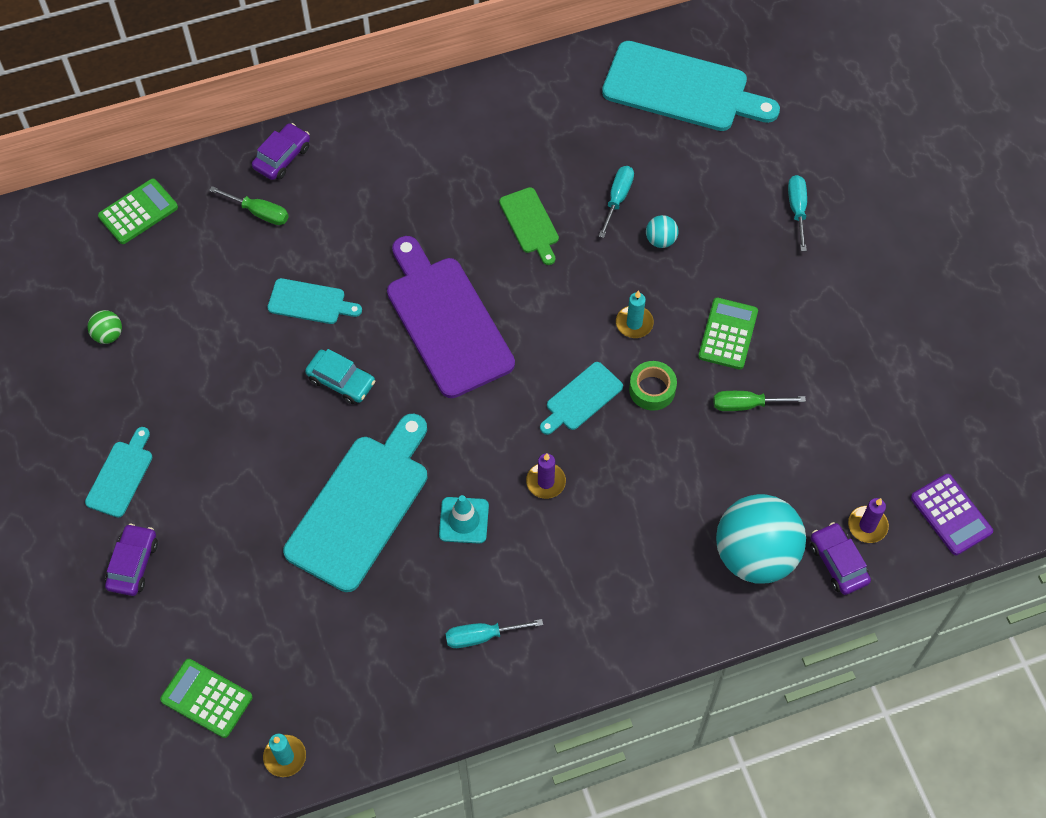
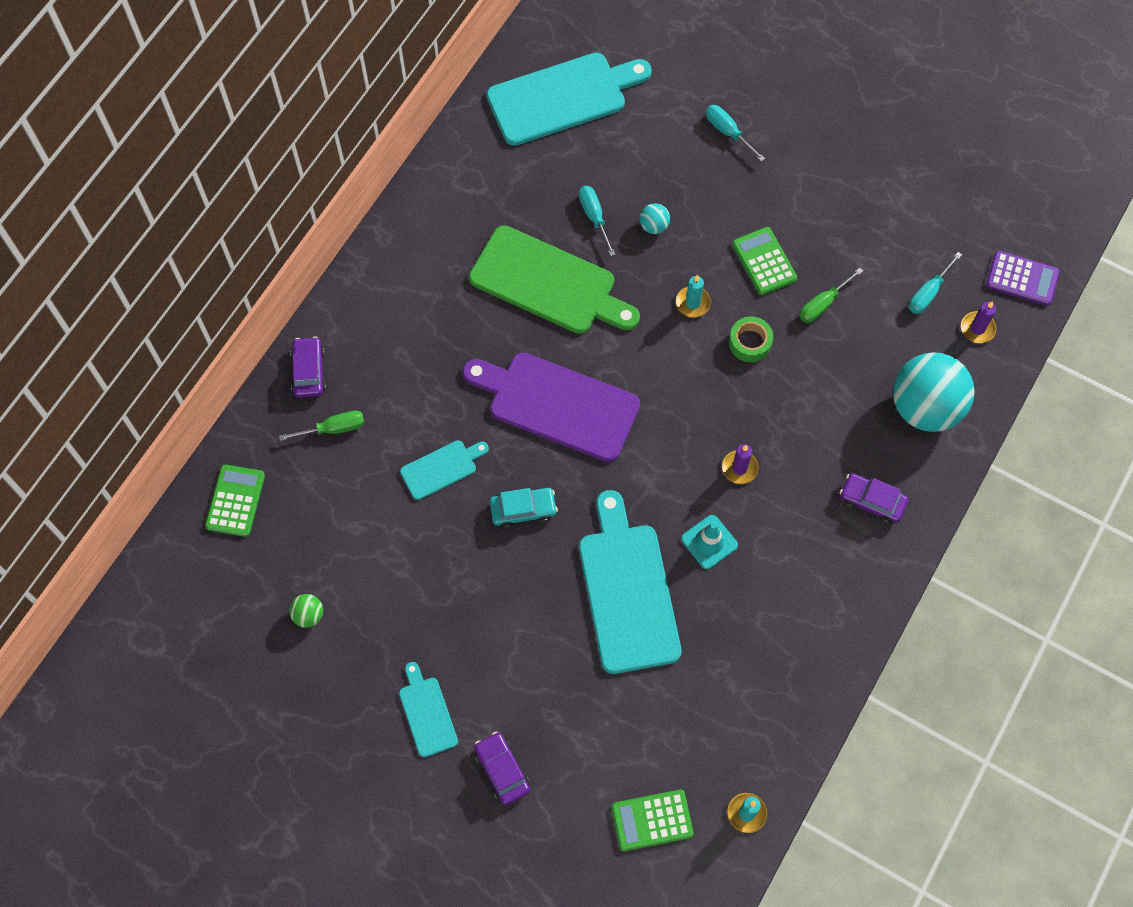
camera: 40 degrees left, 5 degrees up
(482, 636) = (799, 614): turquoise screwdriver -> turquoise screwdriver (928, 293)
(530, 223) = (548, 283): green cutting board -> green cutting board, size x2.01
(581, 398) = (707, 387): turquoise cutting board -> none
(838, 563) = (982, 370): purple car -> purple car (872, 501)

